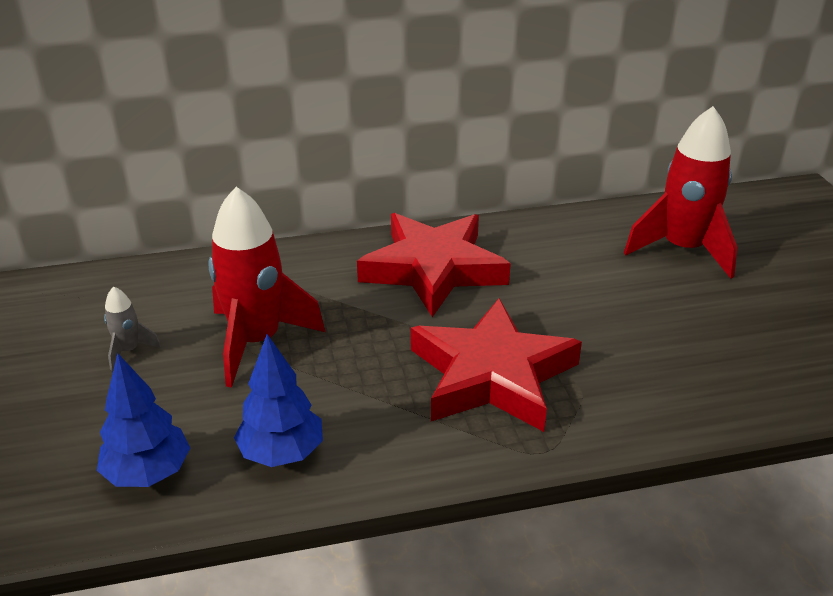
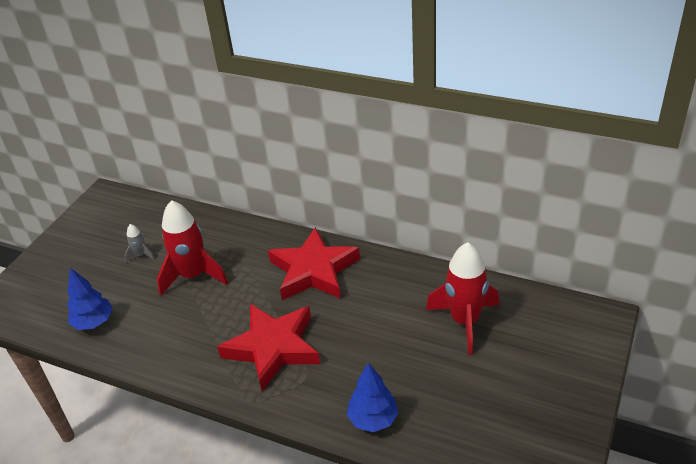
camera: 40 degrees right, 5 degrees up
(282, 453) = (148, 340): blue tree -> blue tree (373, 419)

